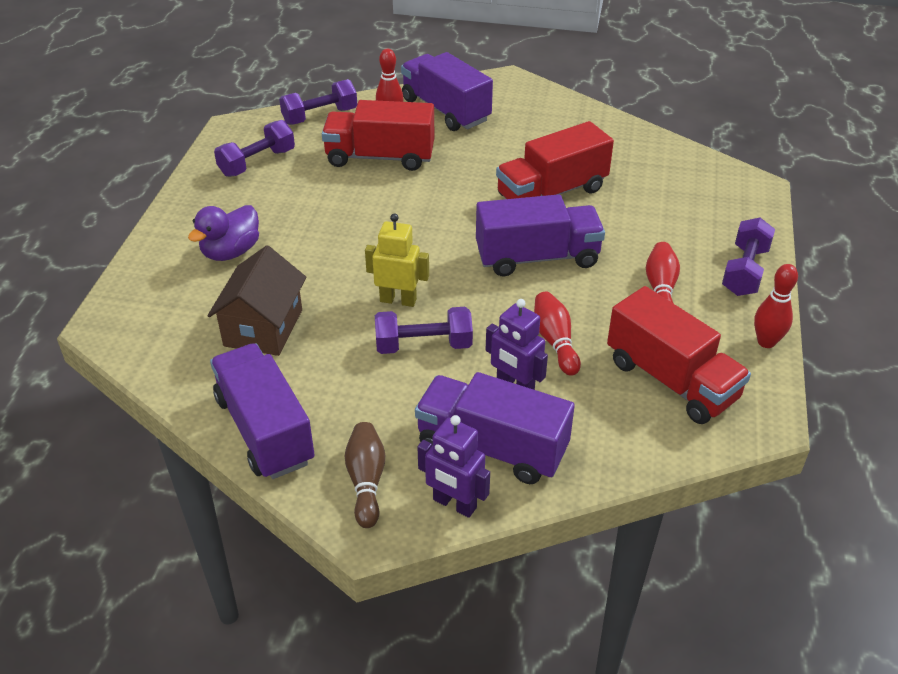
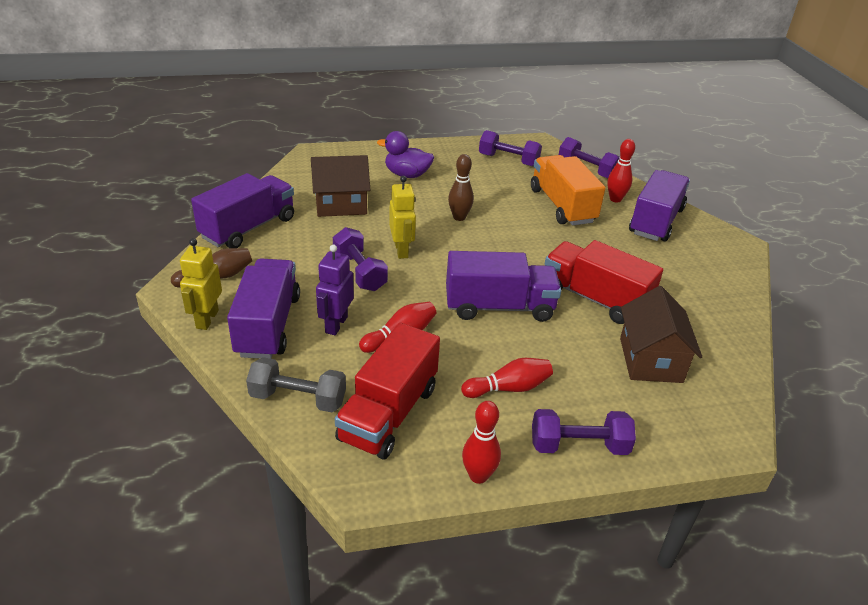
camera: 65 degrees right, 5 degrees down
(356, 237) = (459, 217): none -> brown bowling pin
(380, 157) = (562, 206): red truck -> orange truck
(454, 504) = (207, 319): purple robot -> yellow robot
(537, 257) = (499, 307): purple truck -> purple truck turned 60 degrees counterclockwise
(629, 445) = (298, 399): none -> grey dumbbell
(651, 192) = (651, 360): none -> brown house

